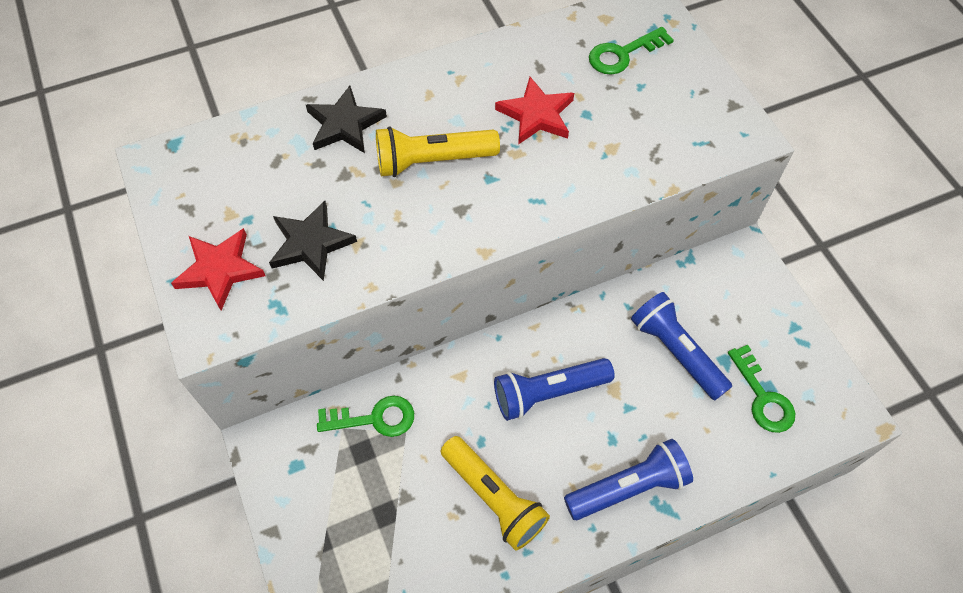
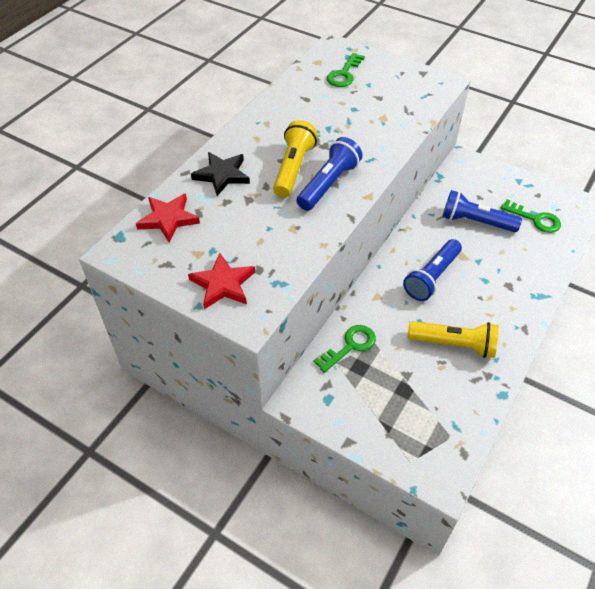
camera: 35 degrees left, 10 degrees down
(311, 243) = (265, 242): black star -> none
(432, 161) = (293, 168): yellow flashlight -> yellow flashlight turned 150 degrees clockwise
(536, 114) = (328, 121): red star -> red star (168, 219)
(629, 487) = (515, 297): blue flashlight -> blue flashlight (329, 184)

